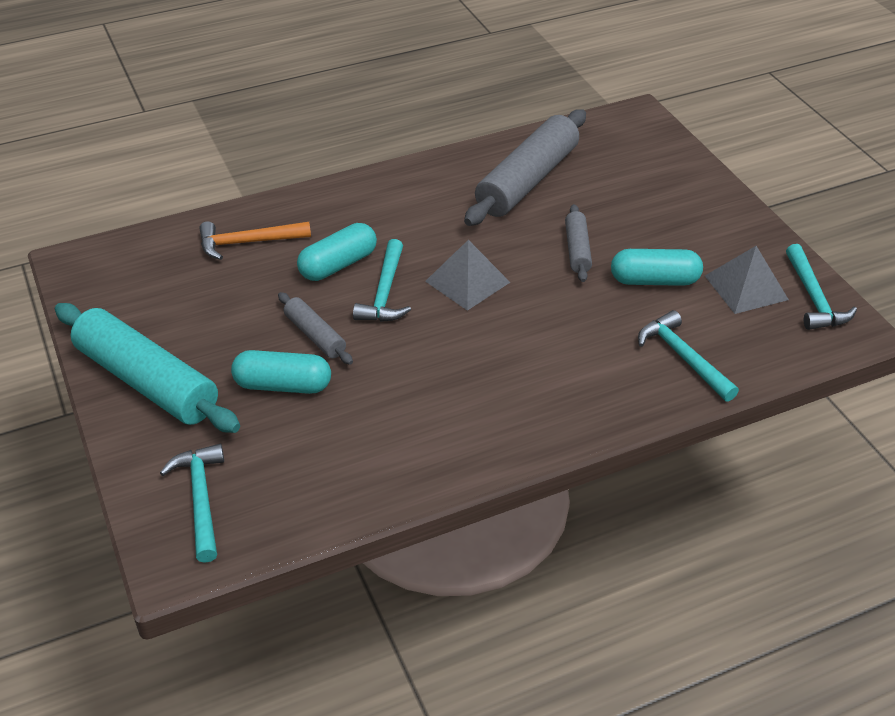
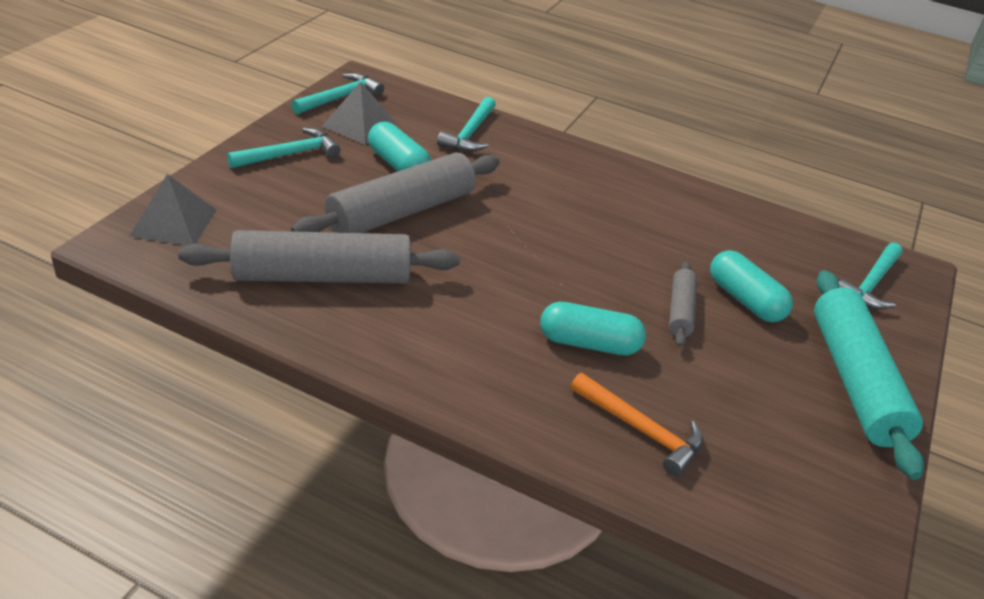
camera: 135 degrees left, 5 degrees down
(384, 292) = (584, 296): turquoise hammer -> turquoise hammer (290, 154)
(467, 281) = (513, 255): grey pyramid -> grey pyramid (173, 222)
(577, 250) = (401, 212): grey rolling pin -> grey rolling pin, size x2.02

